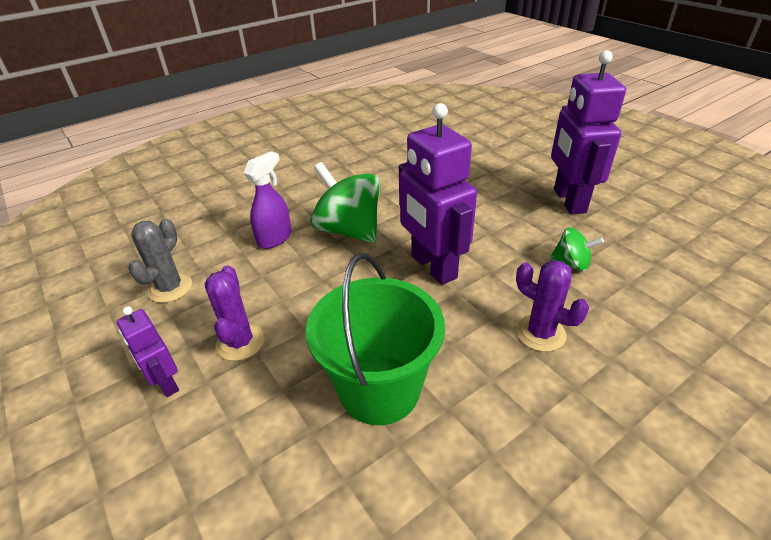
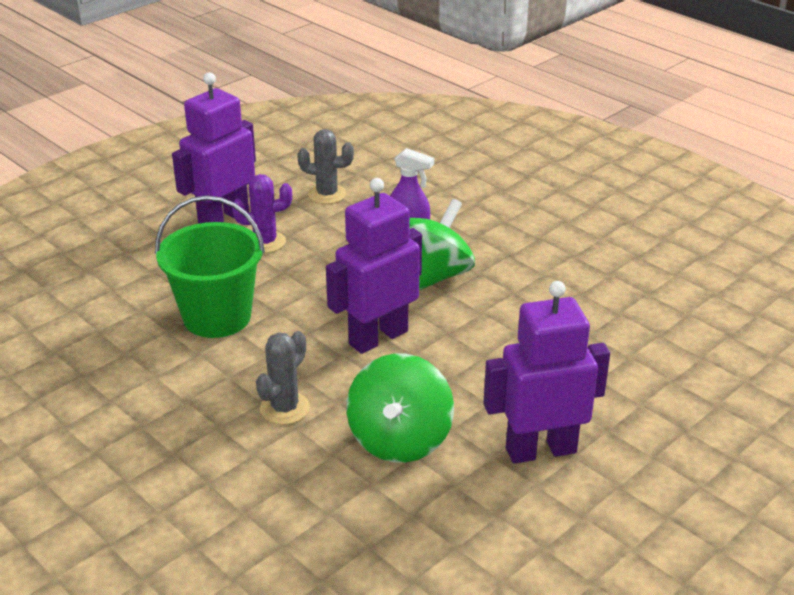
camera: 80 degrees right, 5 degrees down
(166, 383) = (223, 219): purple robot -> purple robot, size x1.94
(540, 333) = (285, 408): purple cactus -> grey cactus
(571, 263) = (400, 440): green spinning top -> green spinning top, size x1.94

